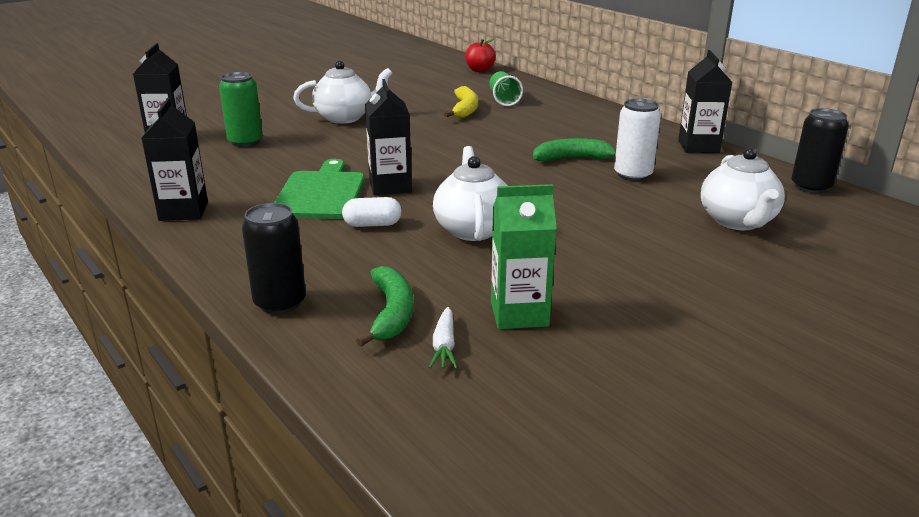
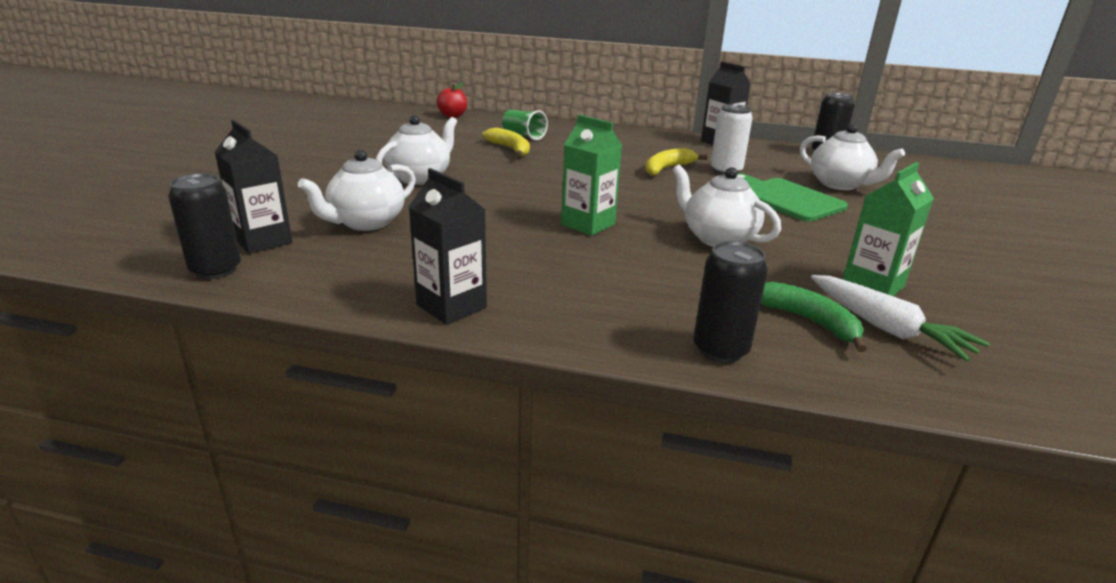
camera: 40 degrees left, 0 degrees up
(115, 148) = (215, 270): none -> black can
(245, 142) = (366, 223): green can -> white teapot
(321, 193) = (545, 247): green cutting board -> green cutting board (786, 198)
(372, 224) = (643, 259): white capsule -> none
(390, 186) = (588, 224): black carton -> green carton
(444, 346) = (886, 328): white carrot -> white carrot, size x1.80
(573, 159) = (667, 169): green banana -> yellow banana

